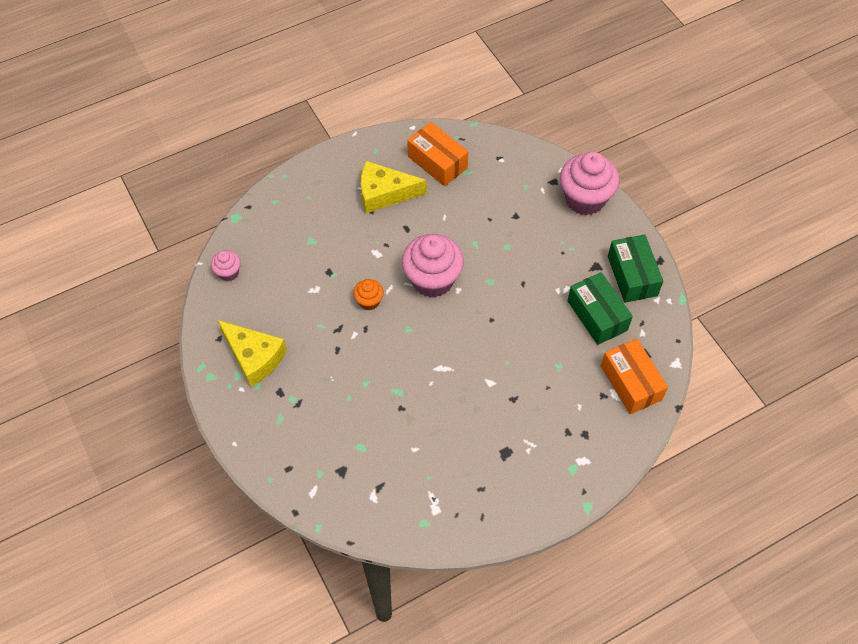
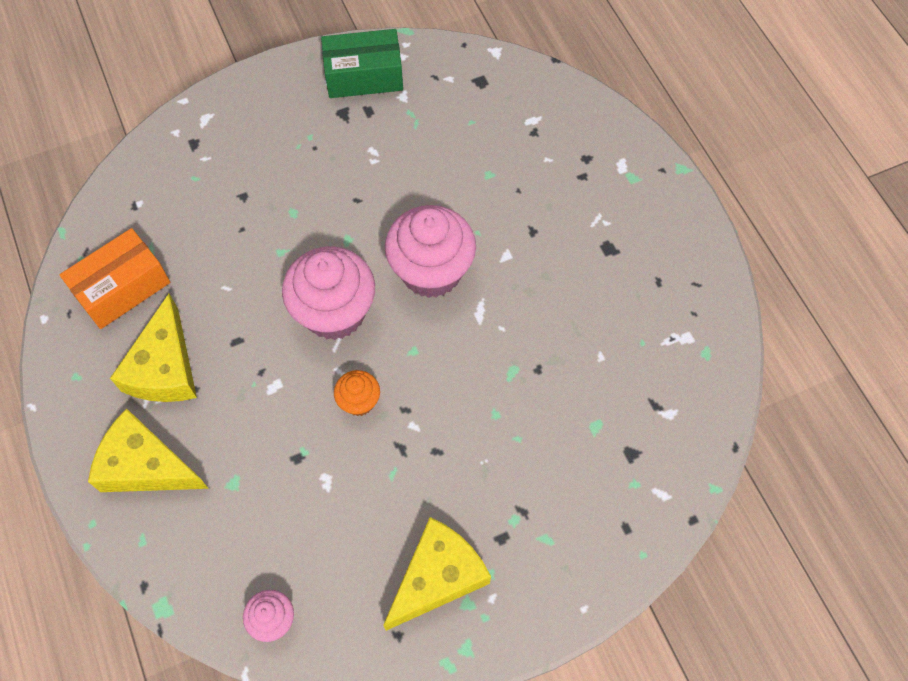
camera: 85 degrees left, 5 degrees up
(320, 195) = (146, 465): none -> yellow cheese
(585, 199) = (232, 110): pink cupcake -> pink cupcake (431, 271)
(597, 315) = (418, 122): green box -> none
(630, 383) = (519, 101): orange box -> none

